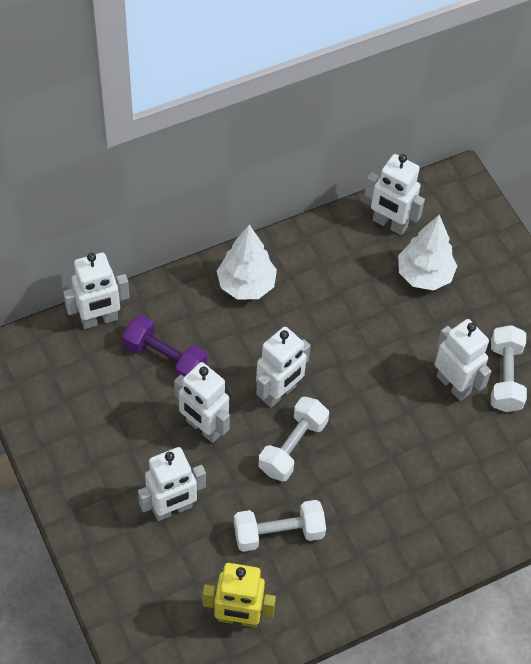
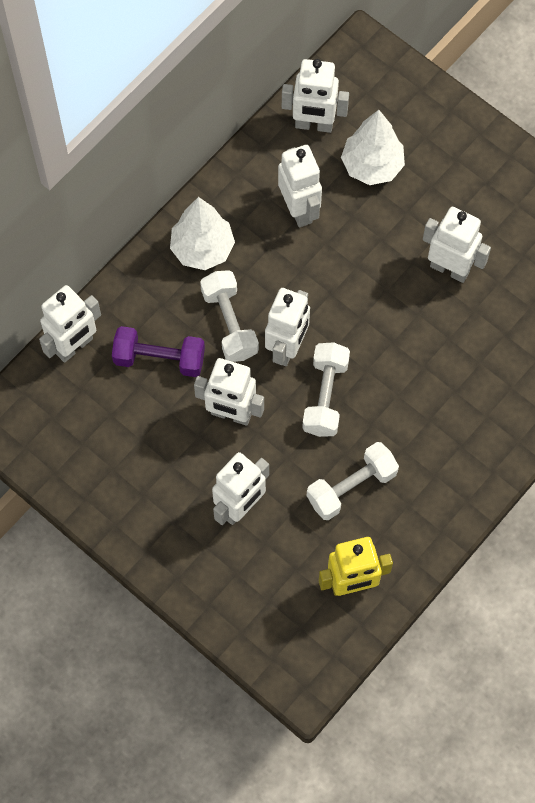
camera: 20 degrees left, 10 degrees up
(344, 286) = (299, 209): none -> white robot
(505, 377) = (495, 240): white dumbbell -> white dumbbell (229, 323)

